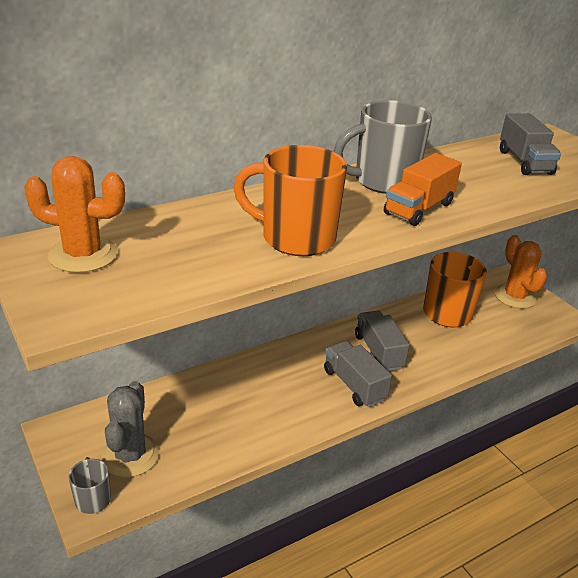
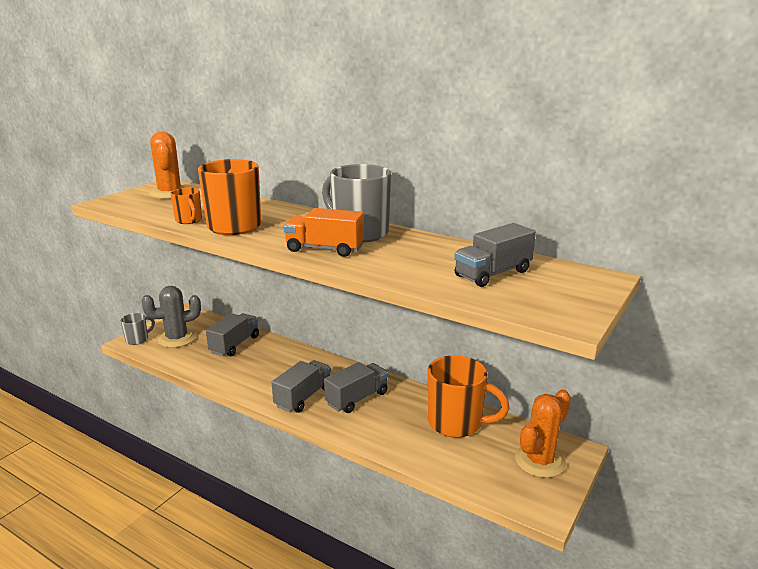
camera: 65 degrees right, 10 degrees down
(197, 405) = (234, 345): none -> grey truck
(242, 263) = (189, 220): none -> orange mug

